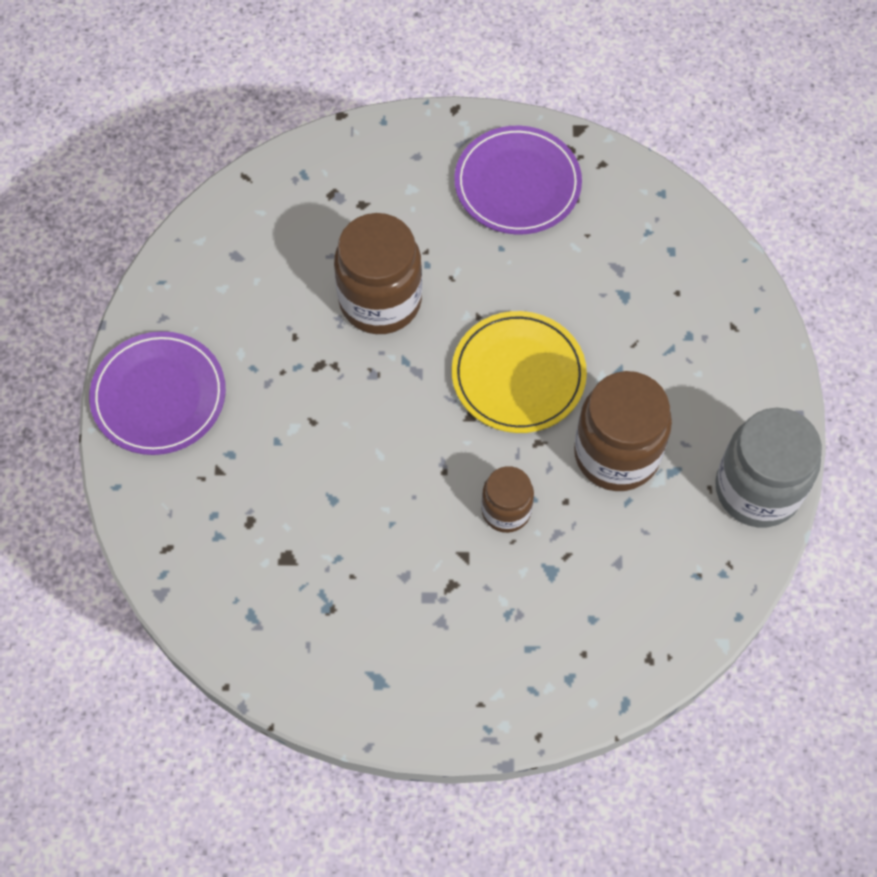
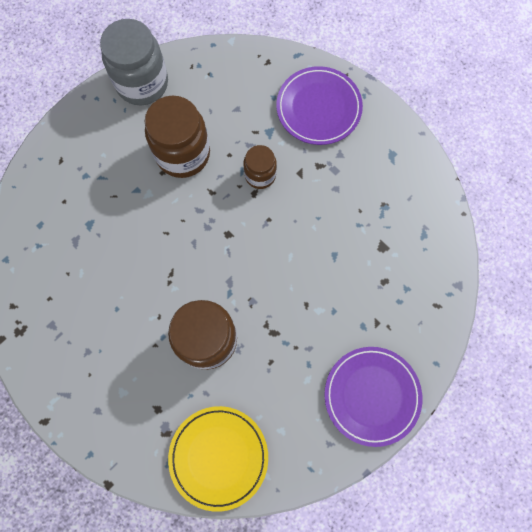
camera: 135 degrees left, 10 degrees up
(517, 184) = (66, 338): purple plate -> purple plate (318, 108)
(518, 375) = (184, 233): yellow plate -> yellow plate (218, 457)

